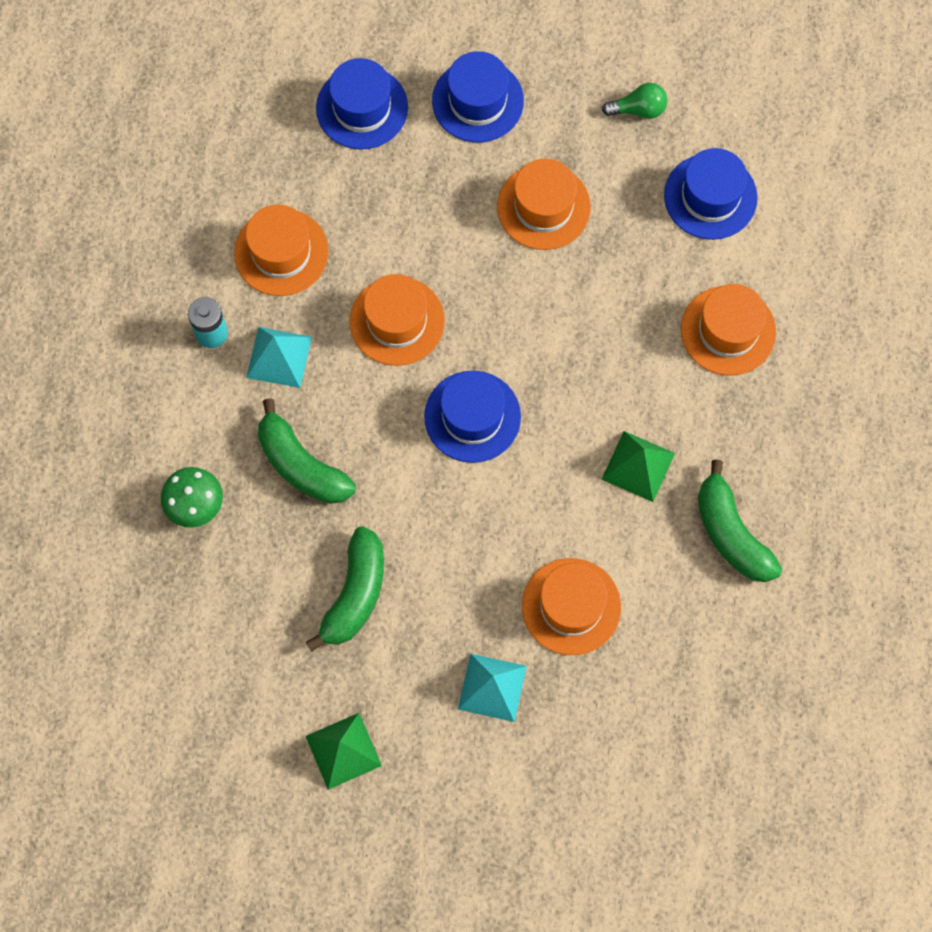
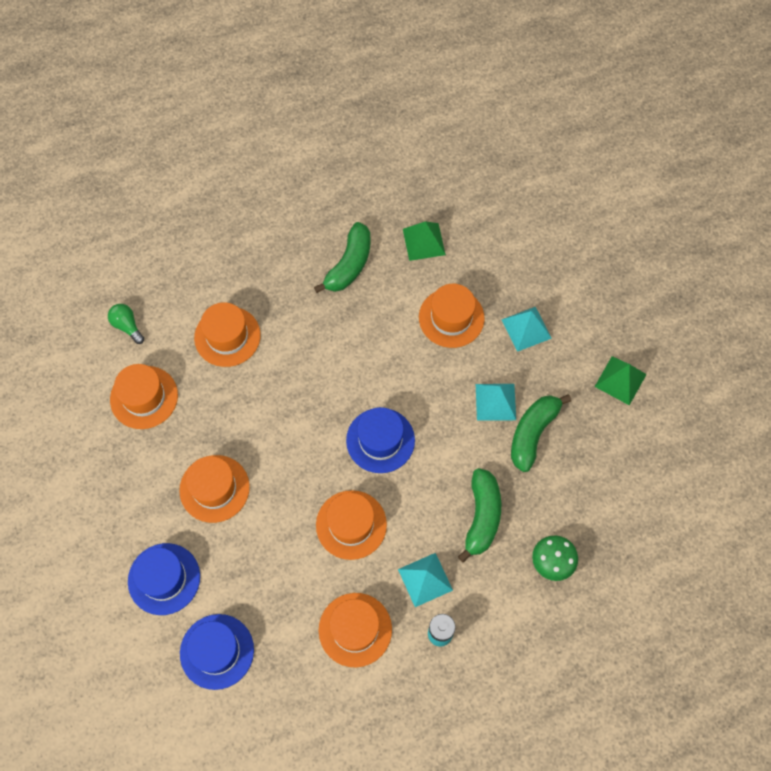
camera: 125 degrees left, 5 degrees down
(355, 594) = (533, 433): green banana -> green banana turned 45 degrees counterclockwise
(425, 580) = (495, 401): none -> turquoise pyramid
(638, 109) = (108, 475): green light bulb -> green light bulb (127, 326)
(638, 466) = (345, 333): green pyramid -> green pyramid (423, 242)
(710, 196) = (144, 397): blue hat -> orange hat

